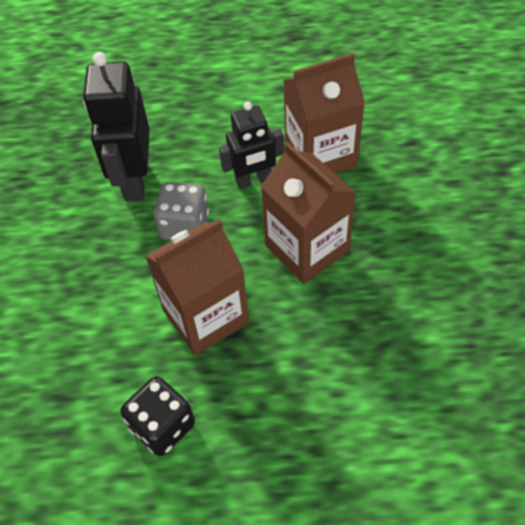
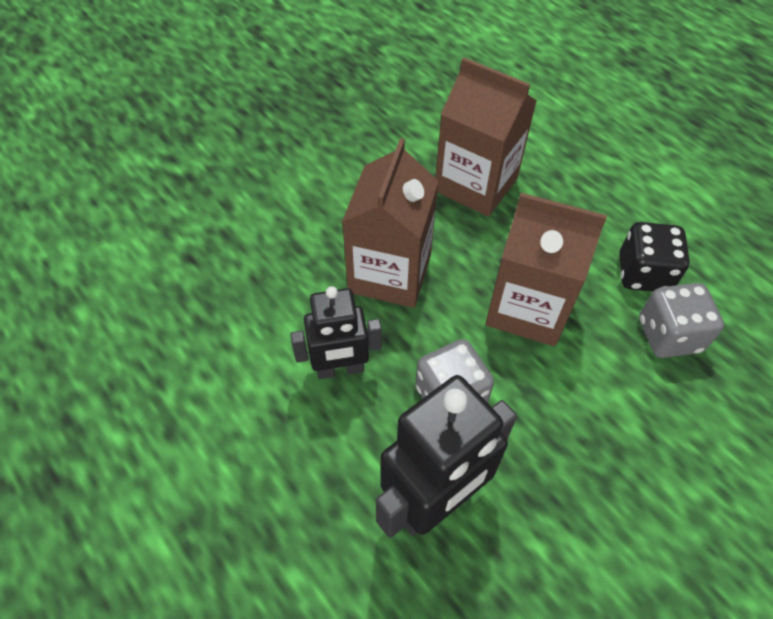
camera: 130 degrees left, 0 degrees up
(103, 394) = (668, 335): none -> grey dice
(253, 180) = (340, 369): black robot -> black robot turned 135 degrees clockwise
(320, 155) = (260, 327): brown carton -> brown carton (476, 184)

